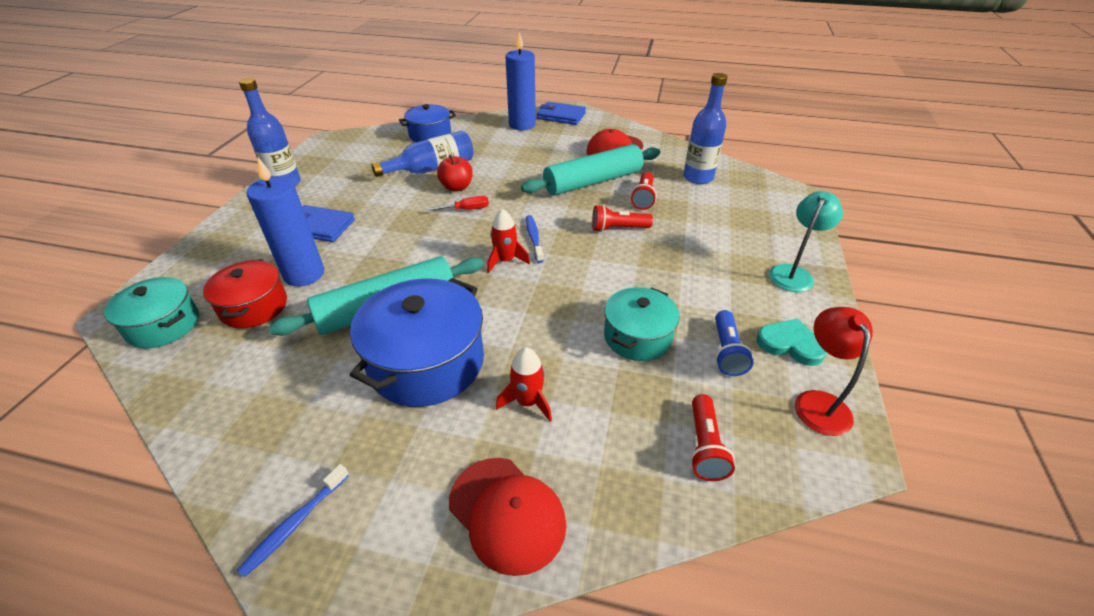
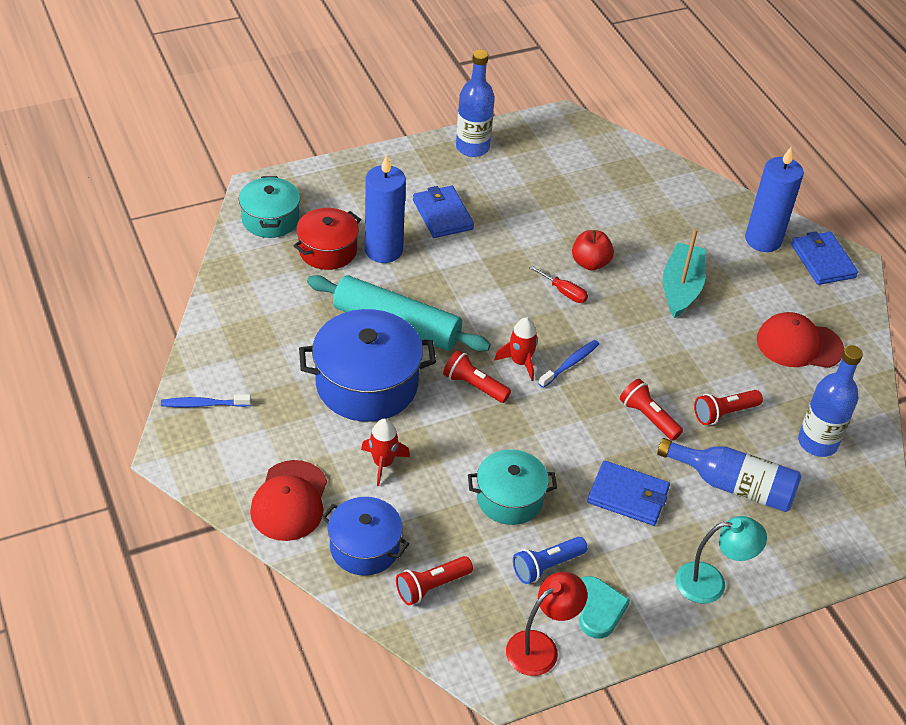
camera: 50 degrees right, 5 degrees up
(430, 135) = (658, 183): blue pot -> blue pot (364, 547)
(432, 168) = (601, 225): blue bottle -> blue bottle (733, 486)
(501, 296) = (474, 386): none -> red flashlight
(523, 165) = (681, 288): none -> turquoise boat
(593, 182) = (711, 358): turquoise rolling pin -> none
(683, 272) = (628, 496): none -> blue wallet

